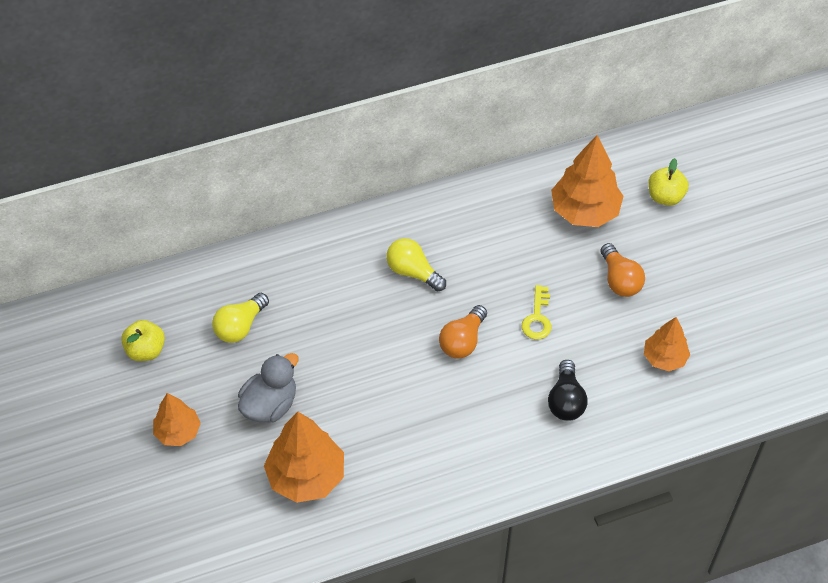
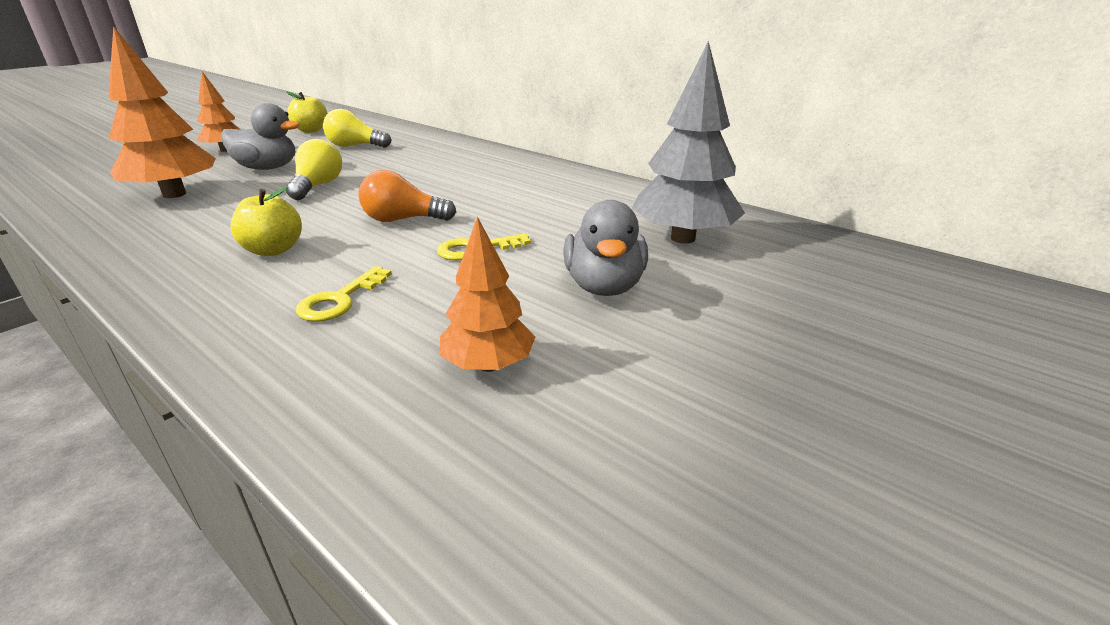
camera: 60 degrees right, 25 degrees down
(413, 272) = (478, 183): yellow light bulb -> yellow light bulb (318, 186)
(566, 400) = (340, 300): black light bulb -> yellow key
(585, 211) = (683, 238): orange tree -> grey tree
(619, 280) = (604, 286): orange light bulb -> grey duck
(665, 196) = (802, 283): yellow apple -> yellow apple (273, 250)

